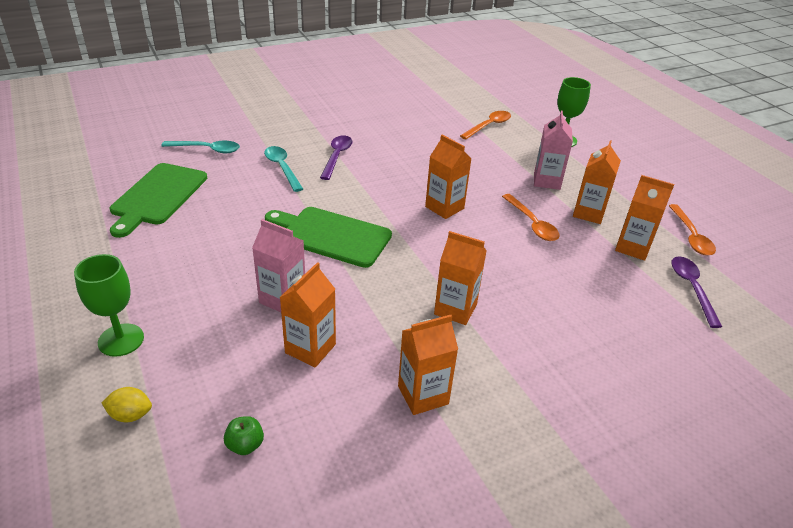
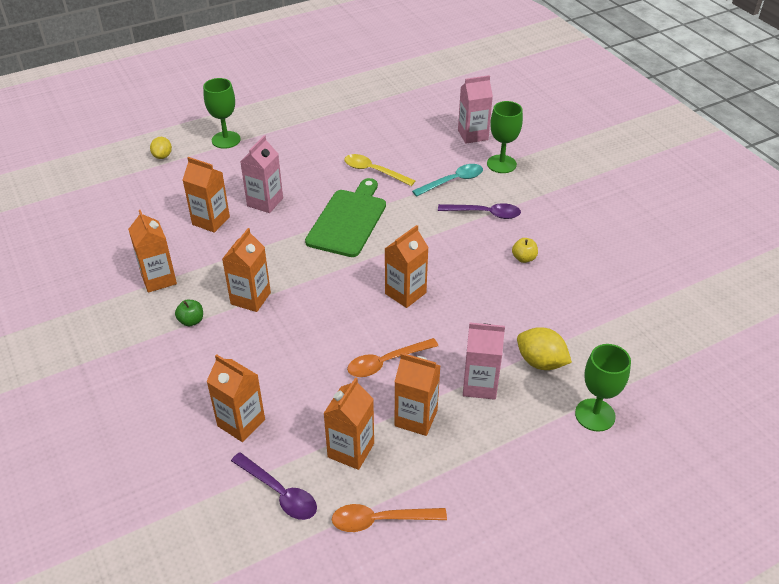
camera: 90 degrees right, 5 degrees up
(157, 196) = (391, 123): green cutting board -> none
(207, 149) = (473, 135): turquoise spoon -> pink carton
(245, 445) = (131, 202): green apple -> green apple (191, 321)
(247, 214) = (373, 171): none -> yellow spoon
(263, 140) = (501, 164): none -> green goblet
(400, 145) = (524, 258): none -> yellow apple
(489, 126) = (605, 338): orange spoon -> none
(517, 153) = (540, 362): none -> yellow lemon
(626, 313) = (241, 423): none -> orange carton
(691, 288) = (280, 493): purple spoon -> purple spoon turned 45 degrees clockwise

